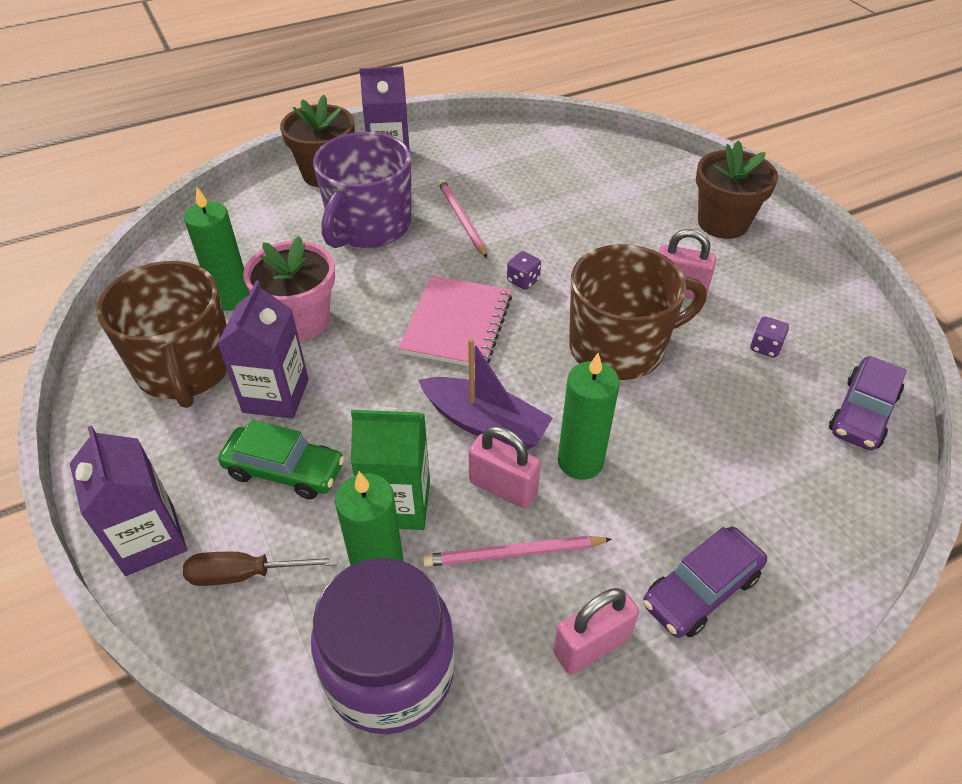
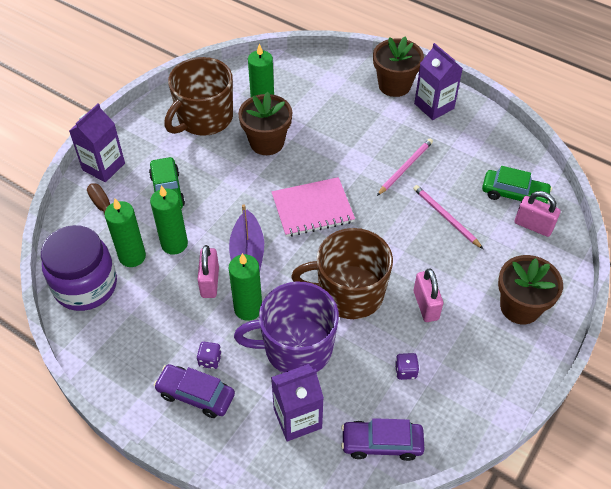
camera: 60 degrees right, 5 degrees up
(276, 396) = (210, 162): purple carton -> purple carton (297, 418)
(301, 321) = (267, 142): pink flower pot -> brown flower pot
(369, 226) = (363, 129): purple mug -> purple mug (296, 348)
(398, 503) = (174, 244): green carton -> green candle
(513, 553) = (172, 304): pink pencil -> pink pencil (446, 217)
(523, 281) = (372, 222): purple dice -> purple dice (210, 360)
(568, 162) = (514, 194): none -> green car
(591, 645) = (138, 358): pink padlock -> pink padlock (533, 226)
(619, 347) = (349, 293): brown mug -> brown mug turned 135 degrees clockwise

